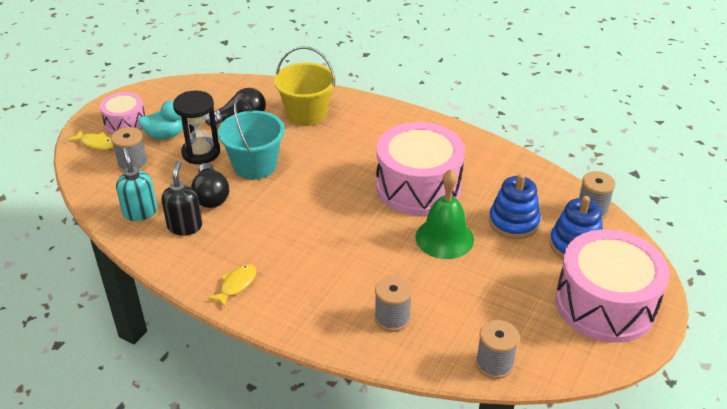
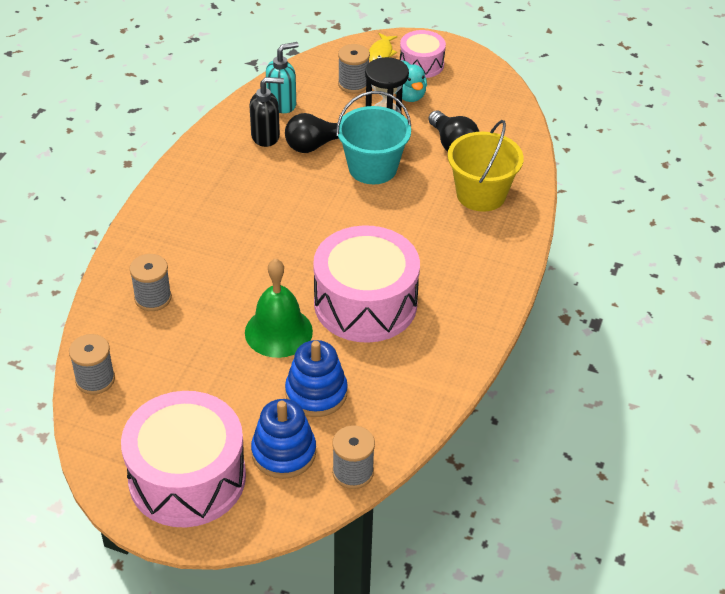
camera: 80 degrees right, 5 degrees up
(236, 285) = (189, 184): yellow fish -> none

